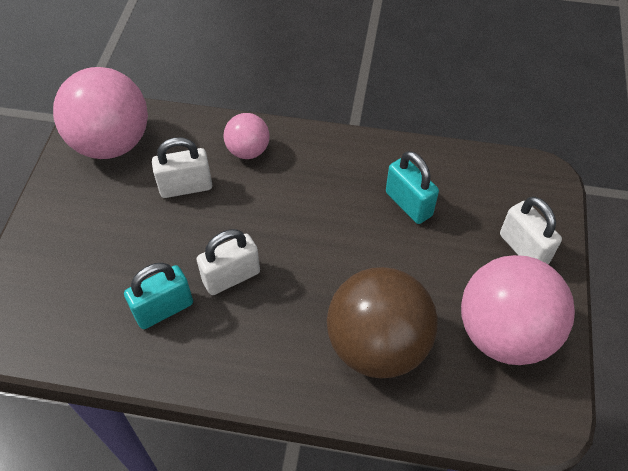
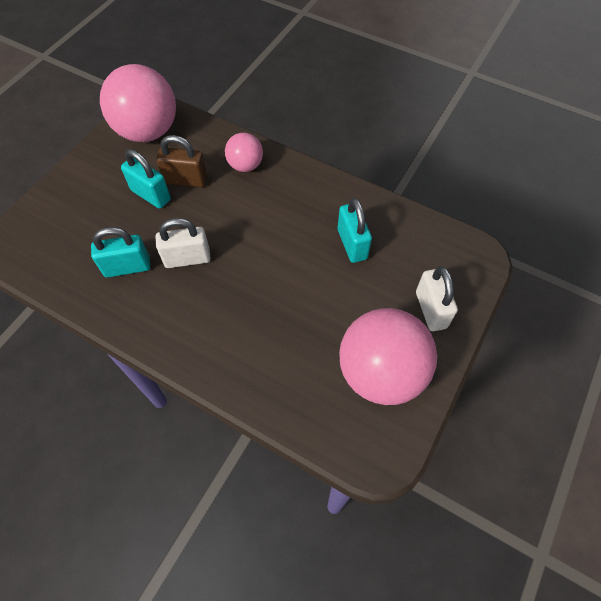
camera: 20 degrees right, 5 degrees up
(152, 216) = (151, 195): none -> turquoise padlock
(186, 187) = (186, 180): white padlock -> brown padlock
(377, 345) = (273, 347): brown ball -> none

